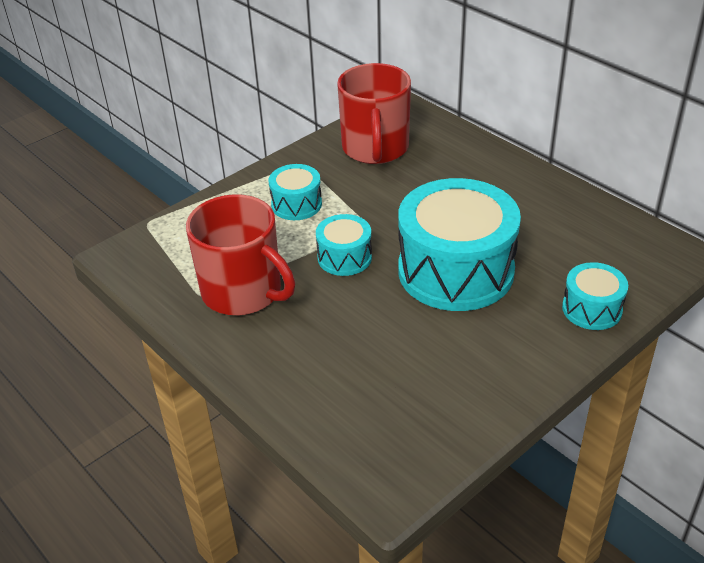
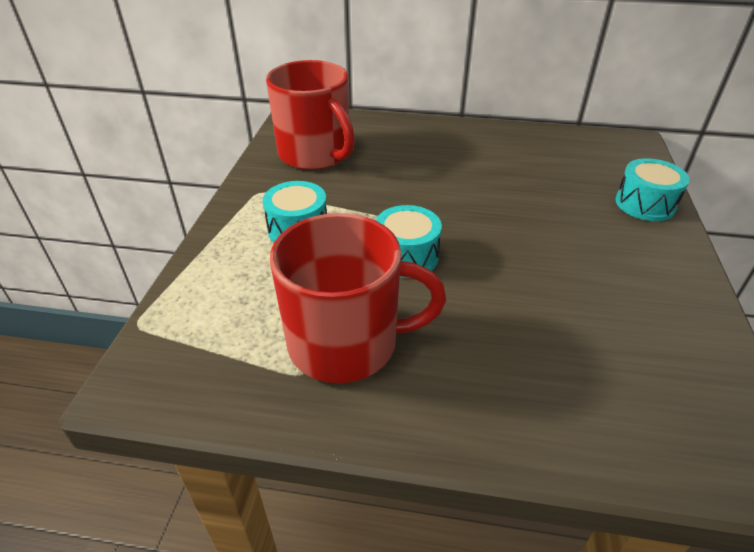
camera: 40 degrees left, 0 degrees up
(455, 271) = (513, 222): turquoise drum -> none

